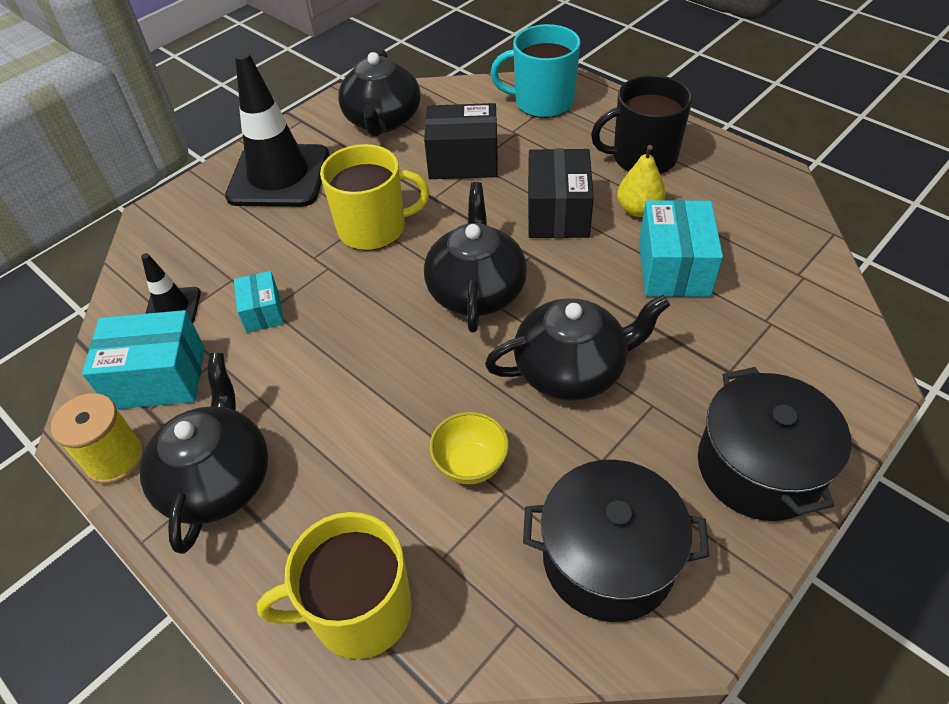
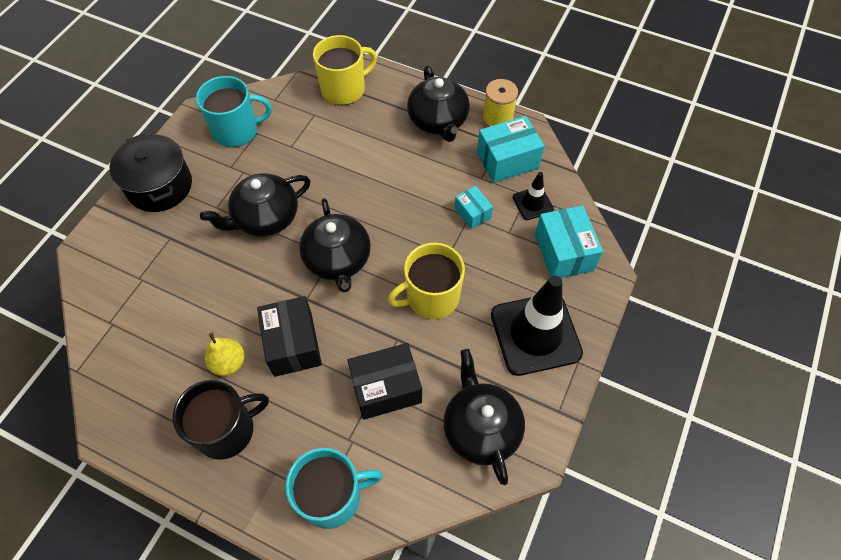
camera: 160 degrees right, 10 degrees up
(470, 464) = (312, 155): yellow bowl -> none
(608, 558) = (236, 130): black pot -> turquoise mug
(674, 268) = (201, 309): turquoise box -> turquoise box (563, 252)

